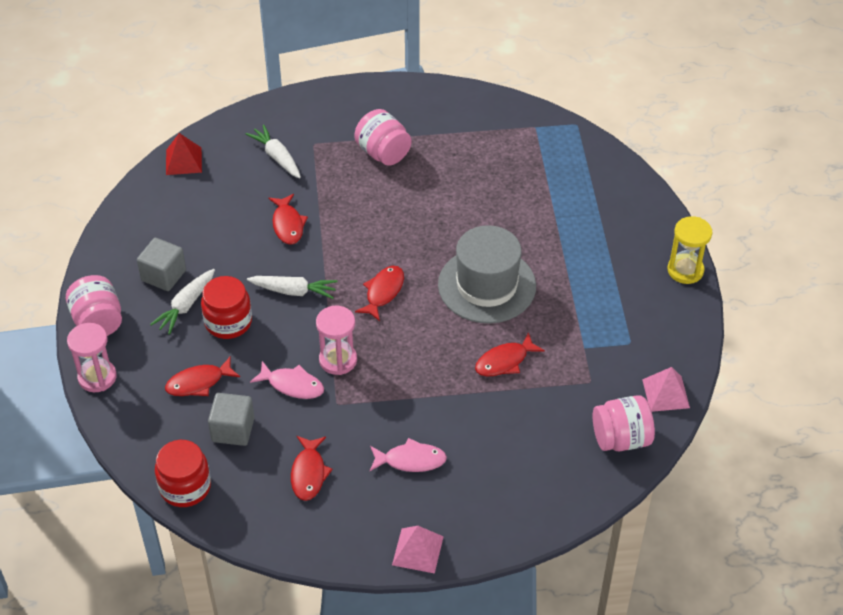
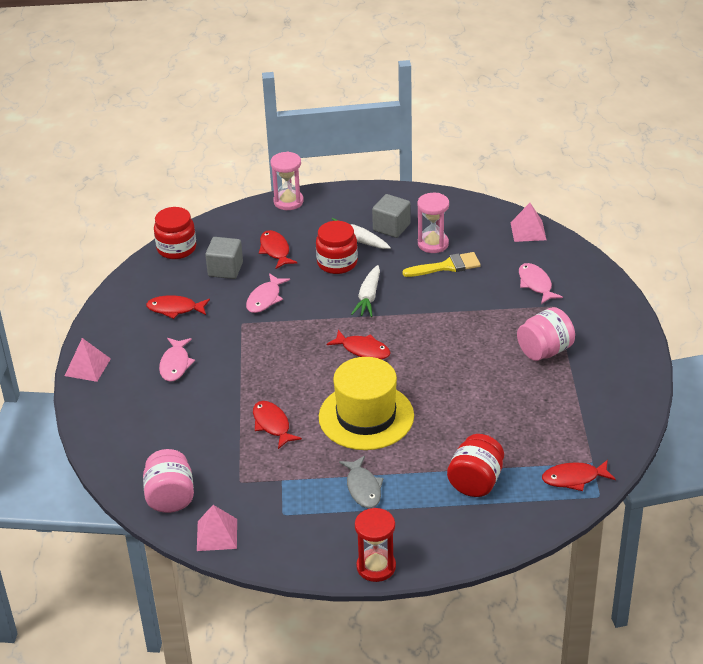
camera: 95 degrees right, 10 degrees down
(98, 322) = (344, 198): pink jar -> none
(183, 161) = (528, 231): red pyramid -> pink pyramid
(242, 226) = (447, 266): none -> yellow brush
(277, 157) = (536, 284): white carrot -> pink fish
(288, 224) = (448, 292): red fish -> red fish (574, 478)
(338, 360) = (288, 323): pink hourglass -> pink hourglass (433, 244)
(487, 285) = (366, 416): grey hat -> yellow hat
(569, 203) = (476, 482): none -> red jar
(587, 283) = (363, 488): none -> grey fish
(685, 270) = (376, 567): yellow hourglass -> red hourglass

